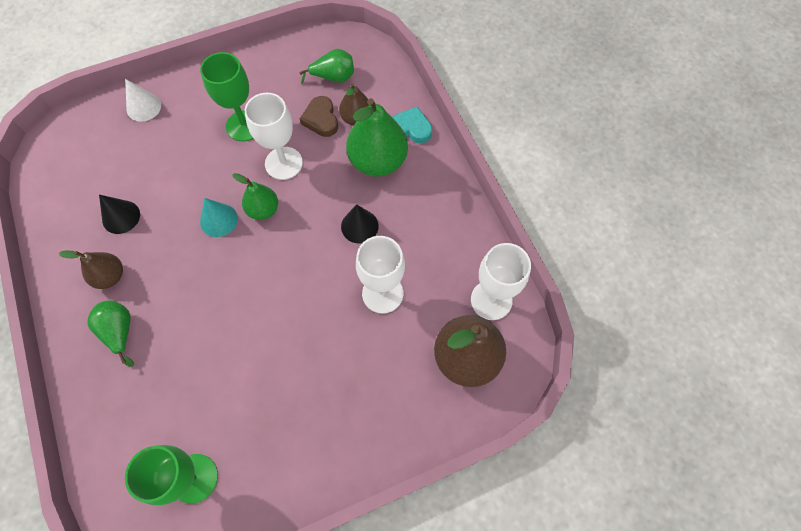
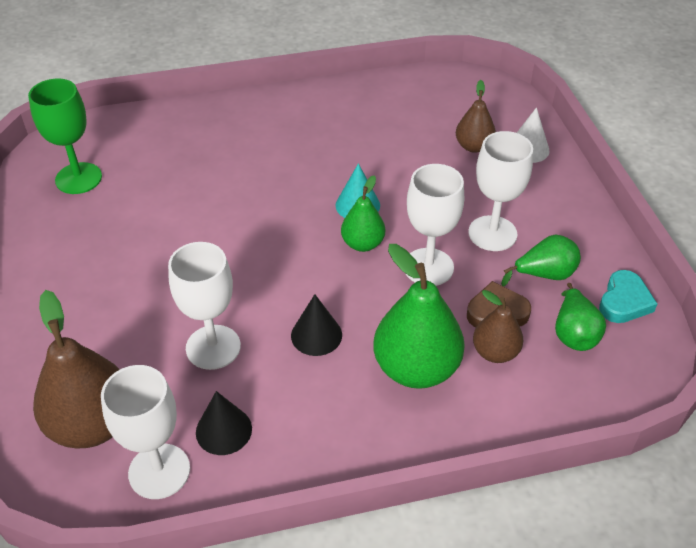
camera: 100 degrees right, 20 degrees down
(110, 276) = (310, 126): brown pear -> brown pear (473, 146)
(120, 331) = (247, 132): green pear -> green pear (544, 274)
(121, 217) = (379, 132): black cone -> black cone (223, 430)
(244, 126) = (492, 233): green goblet -> white goblet
(411, 128) = (471, 418): turquoise heart -> turquoise heart (624, 301)

